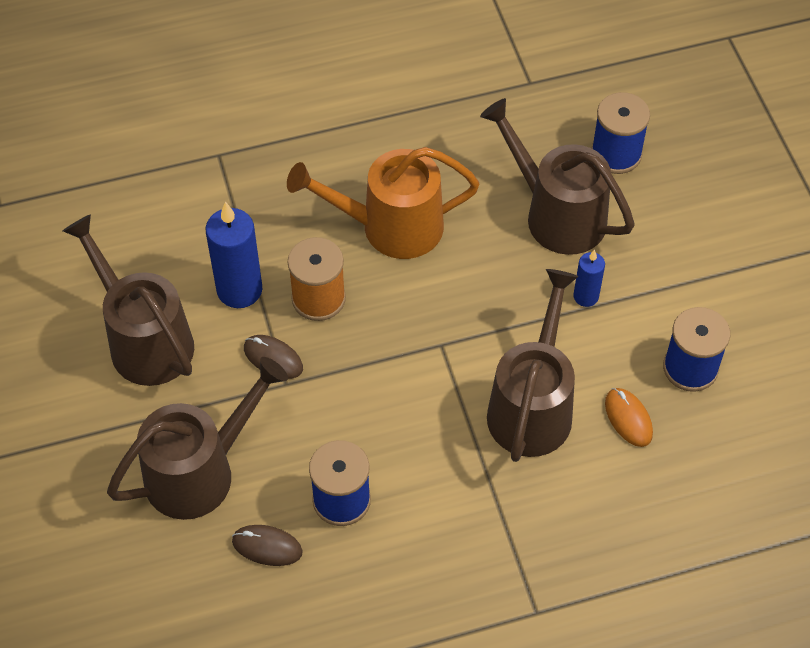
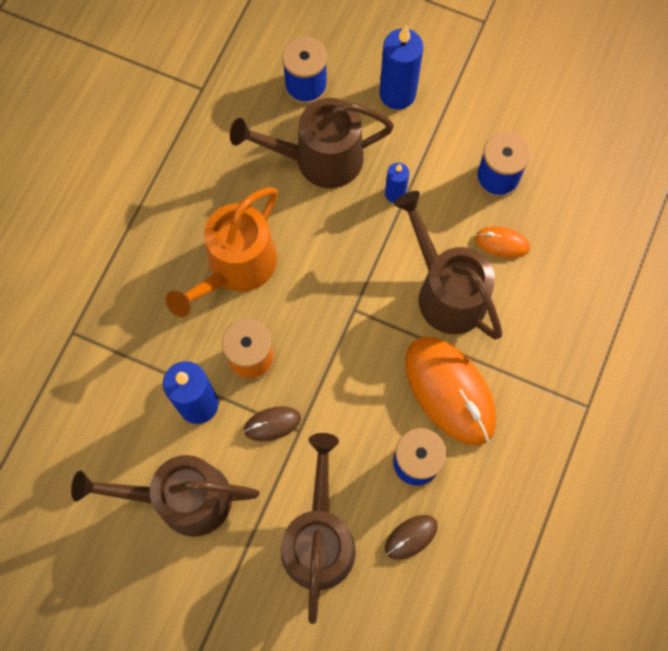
camera: 50 degrees left, 15 degrees up
(437, 479) = (450, 391): none -> orange mouse
(686, 228) = (397, 94): none -> blue candle

